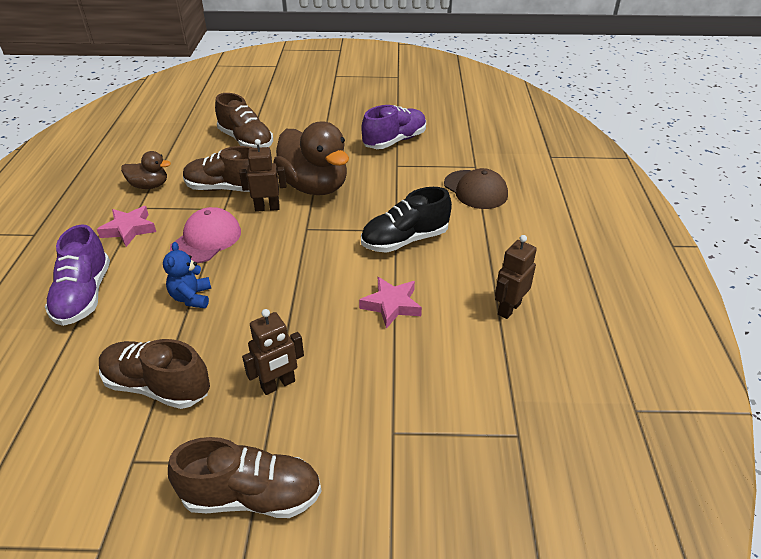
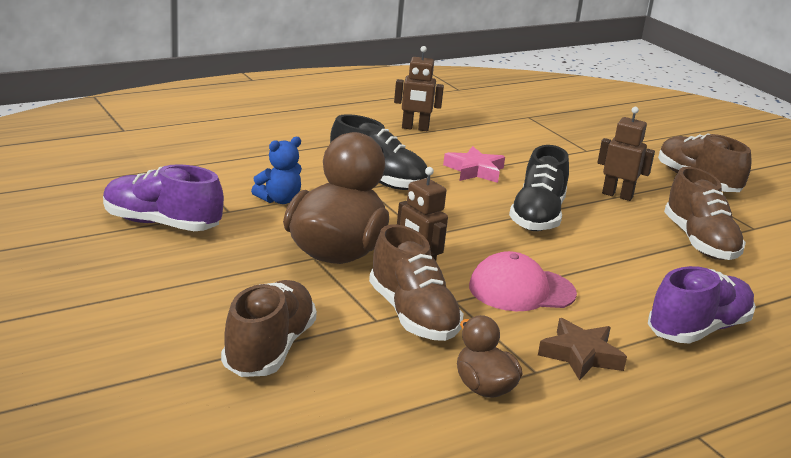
camera: 125 degrees left, 15 degrees down
(129, 229) = (581, 355): pink star -> brown star
(191, 297) = (604, 264): blue teddy bear -> blue teddy bear (279, 200)
(285, 300) = (537, 216): none -> black shoe
(475, 190) = (241, 159): brown cap -> none

